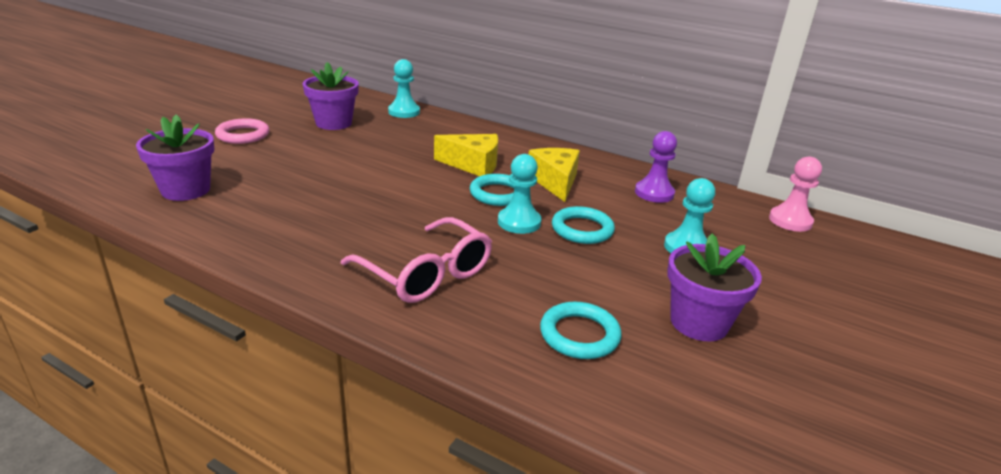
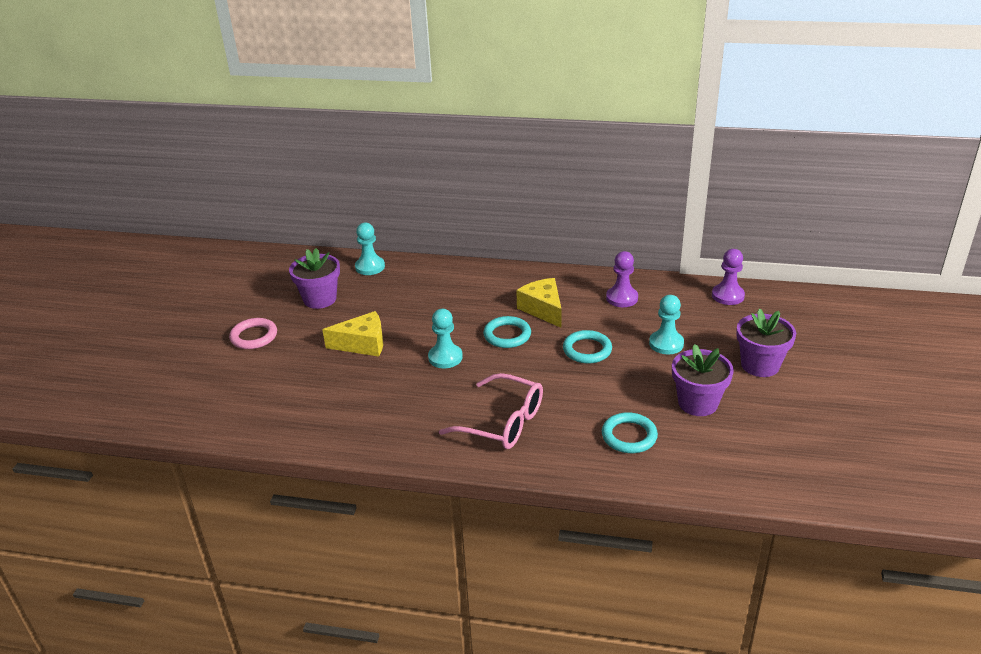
camera: 15 degrees left, 5 degrees up
(186, 190) = (263, 407): purple flower pot -> purple flower pot (760, 365)
(473, 165) = (469, 311): yellow cheese -> yellow cheese (362, 344)
(519, 222) = (539, 357): turquoise pawn -> turquoise pawn (445, 357)
(790, 221) = (727, 296): pink pawn -> purple pawn

